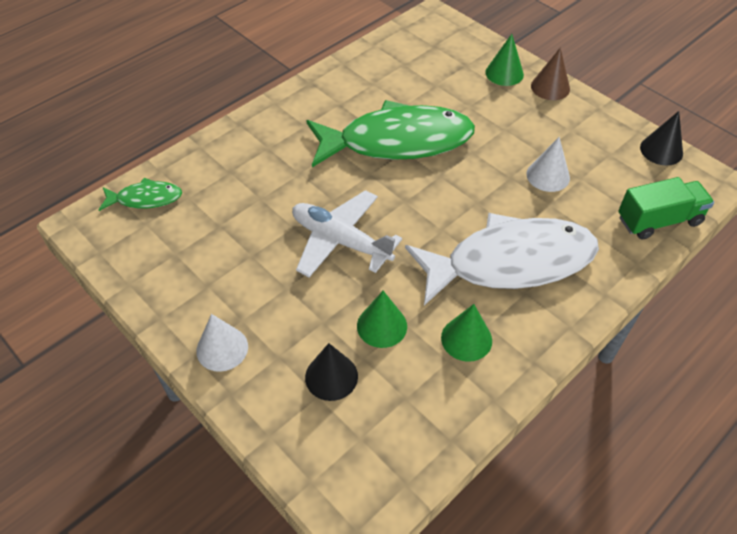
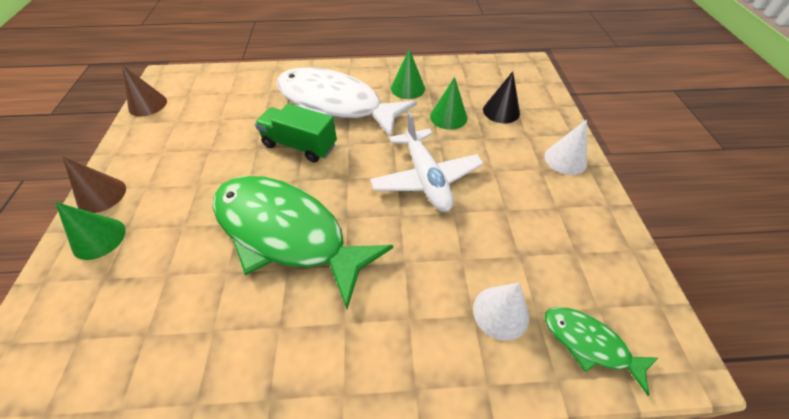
camera: 140 degrees left, 0 degrees up
(548, 176) = (234, 133): white cone -> white cone (500, 312)
(659, 220) = (227, 77): green truck -> green truck (300, 145)
(661, 150) = (147, 104): black cone -> brown cone

